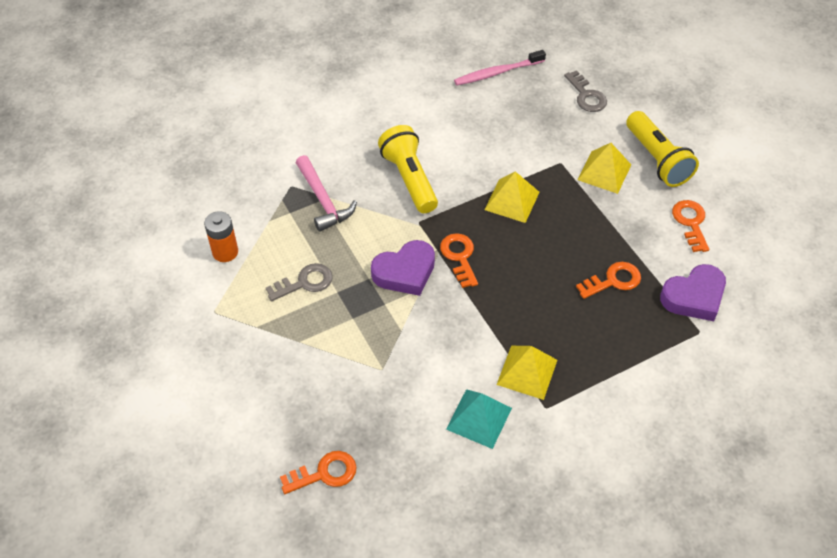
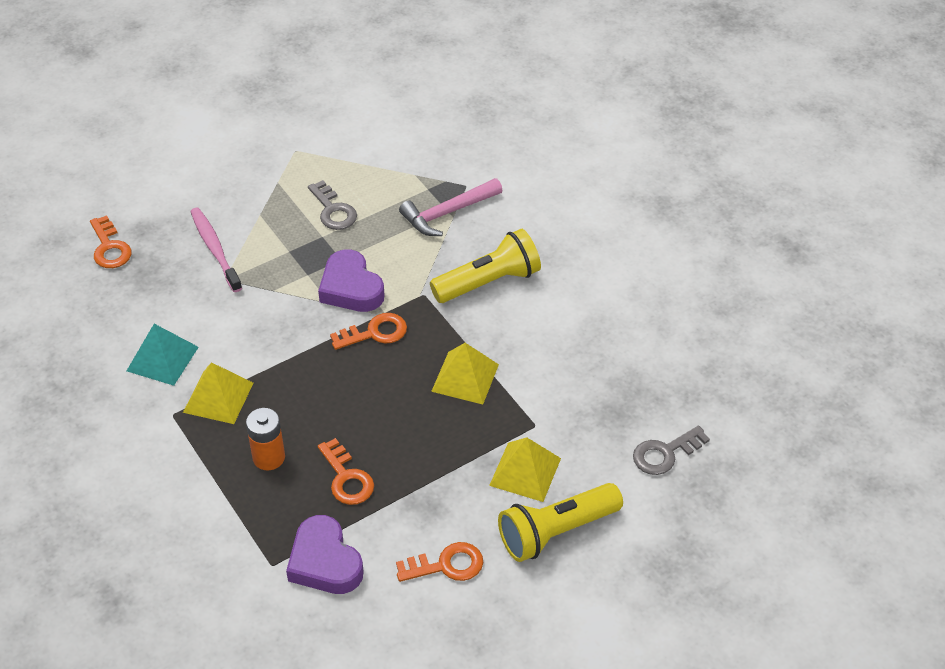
camera: 85 degrees right, 5 degrees down
(225, 252) = (370, 148): orange battery -> orange battery (269, 457)
(497, 73) = (689, 356): pink toothbrush -> pink toothbrush (215, 249)

